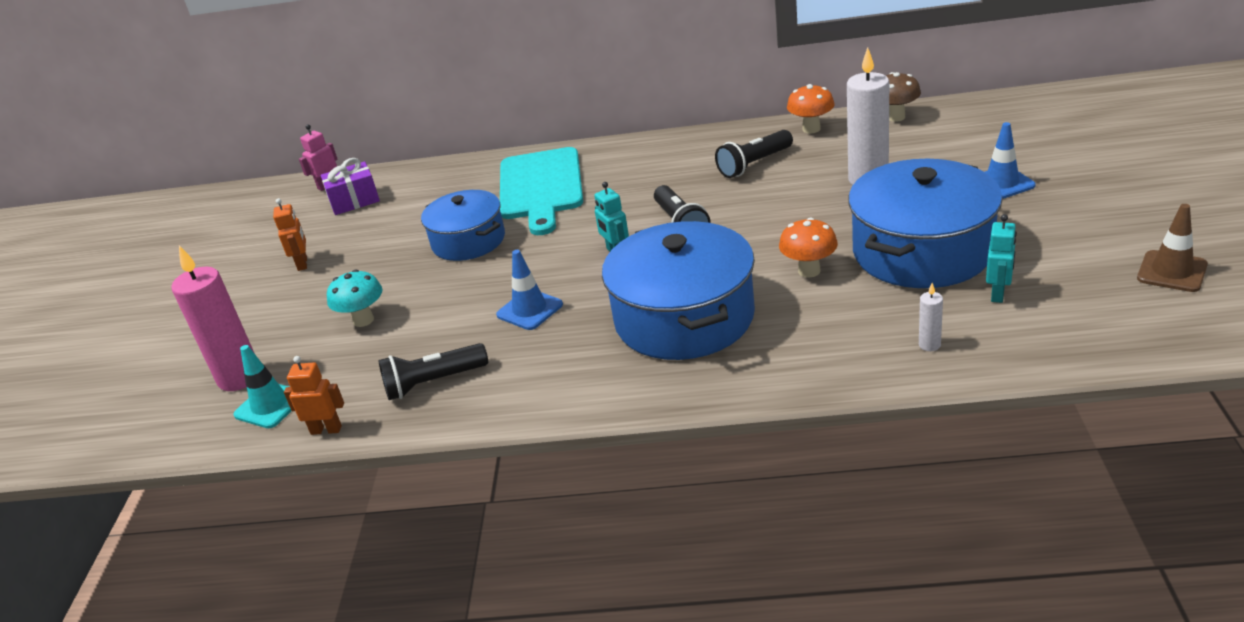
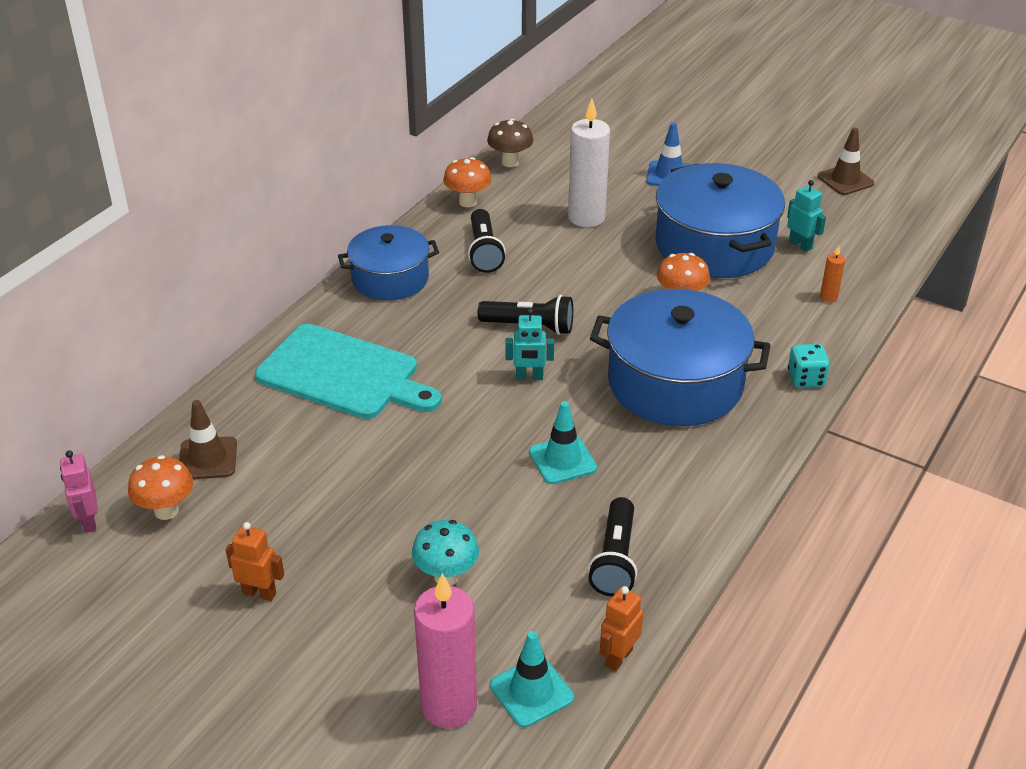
camera: 65 degrees left, 5 degrees up
(354, 201) = (166, 511): purple gift -> orange mushroom
(412, 189) = (207, 459): none -> brown traffic cone
(468, 241) = (384, 455): blue pot -> blue pot (390, 278)
(530, 310) = (562, 460): blue traffic cone -> turquoise traffic cone
(774, 383) = (806, 379): none -> turquoise dice
(929, 345) = (828, 297): white candle -> orange candle

